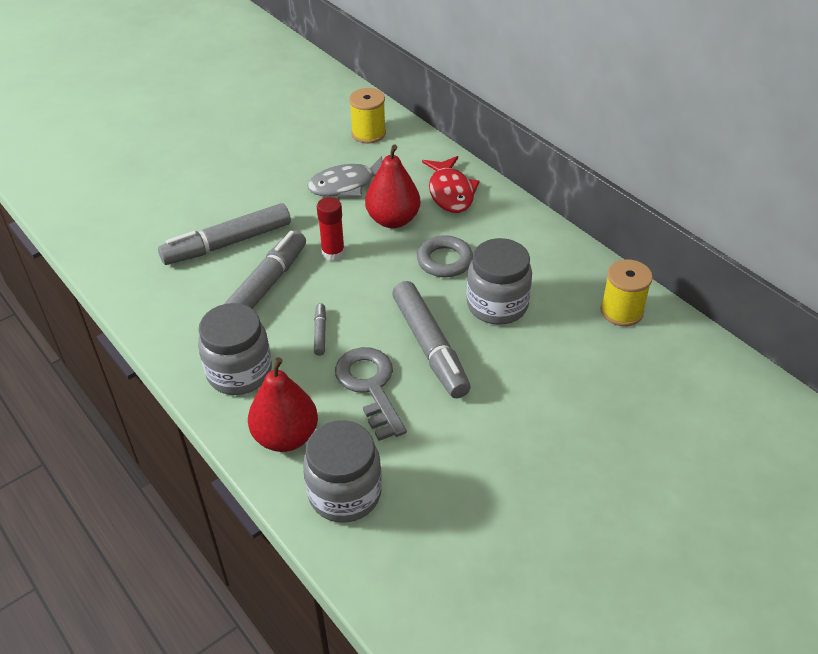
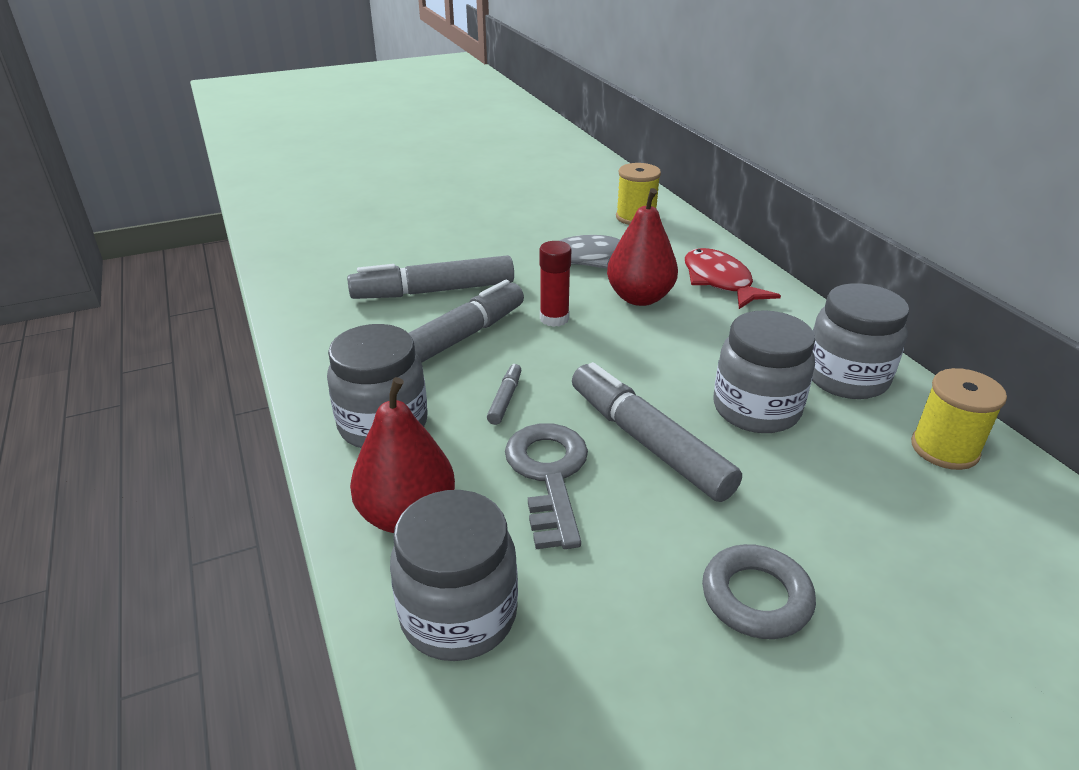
camera: 15 degrees right, 10 degrees down
(430, 347) = (648, 442): grey marker -> grey marker turned 150 degrees clockwise
(444, 261) = (694, 348): grey ring -> grey ring (756, 597)
(450, 192) = (720, 281): red fish -> red fish turned 150 degrees clockwise
(554, 266) = (846, 378): none -> grey jar

